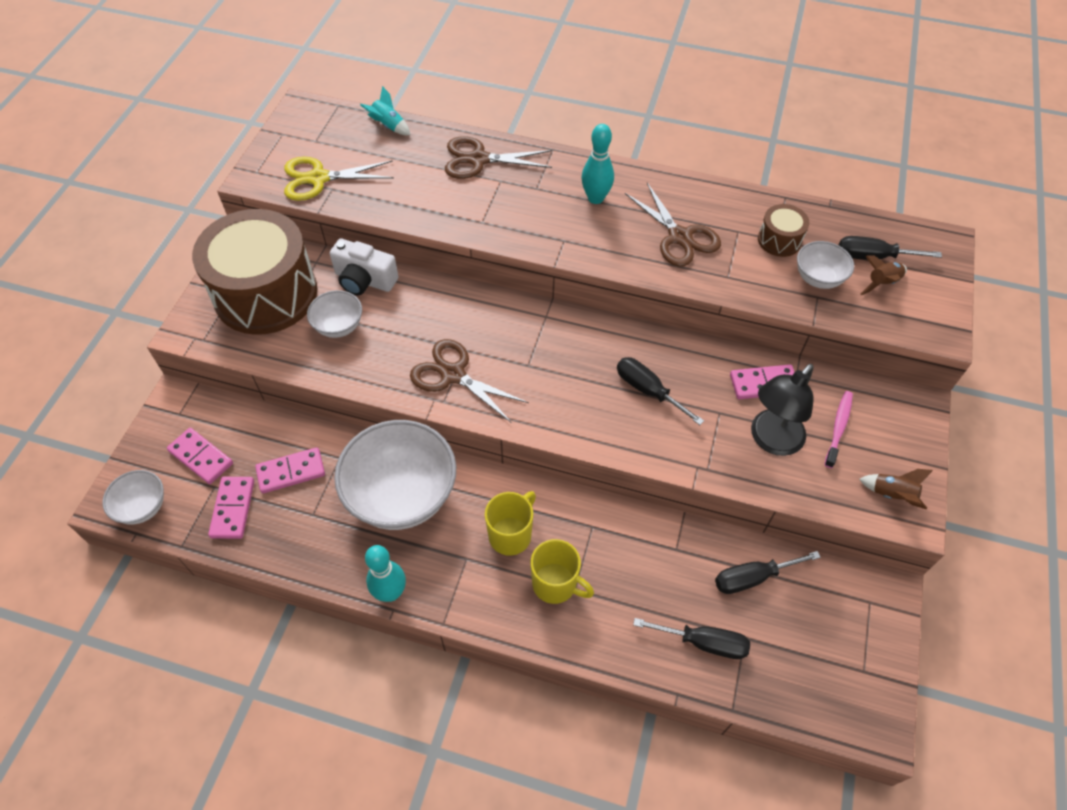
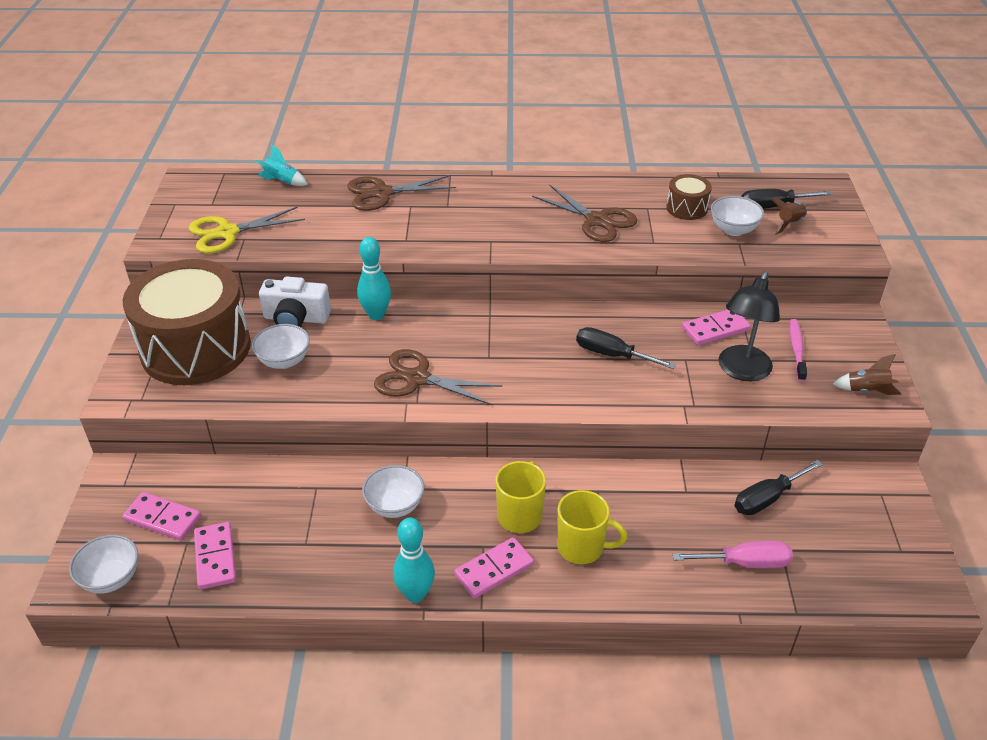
camera: 15 degrees left, 15 degrees down
(291, 472) = (268, 510): pink domino -> pink domino (494, 570)
(402, 495) = (395, 506): white bowl -> white bowl, size x0.49
(595, 198) = (506, 205): turquoise bowling pin -> turquoise bowling pin (376, 315)
(703, 642) = (745, 563): black screwdriver -> pink screwdriver

